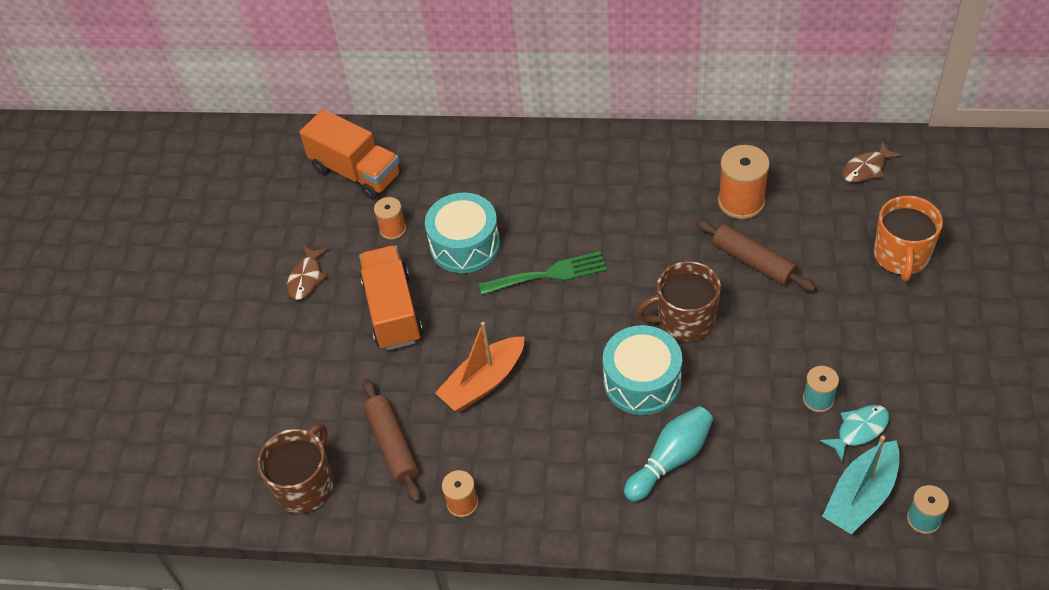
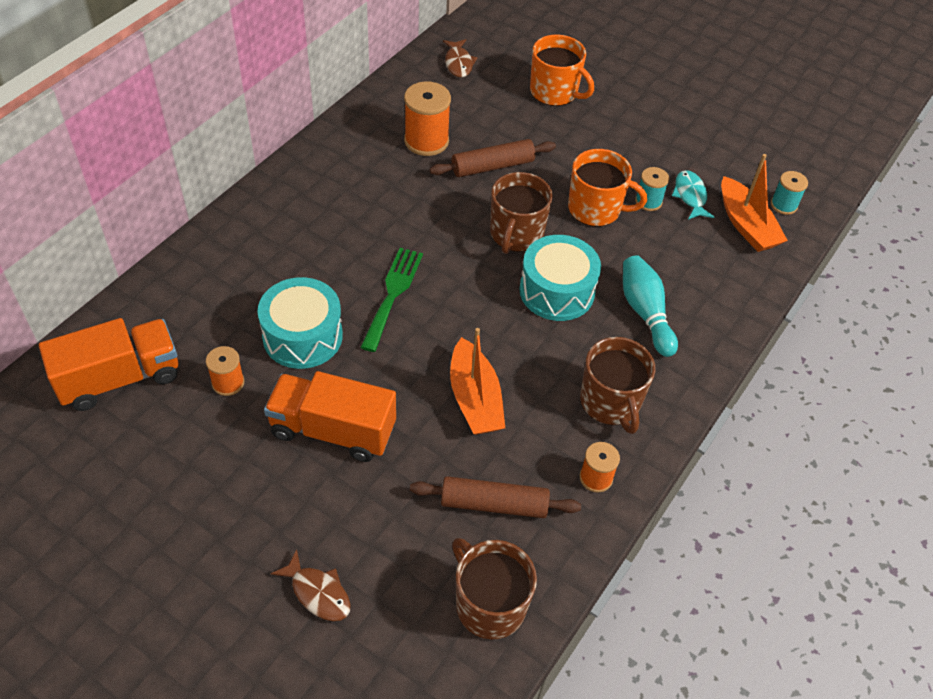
camera: 70 degrees left, 0 degrees up
(306, 278) = (221, 487): brown fish -> brown fish (318, 592)
(547, 479) = (610, 402): none -> brown mug
(769, 362) = (595, 209): none -> orange mug
(861, 496) = (746, 225): turquoise boat -> orange boat

